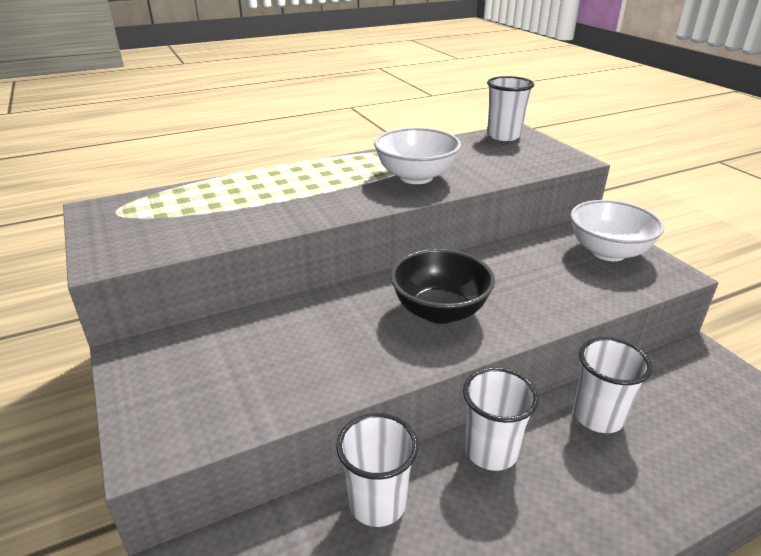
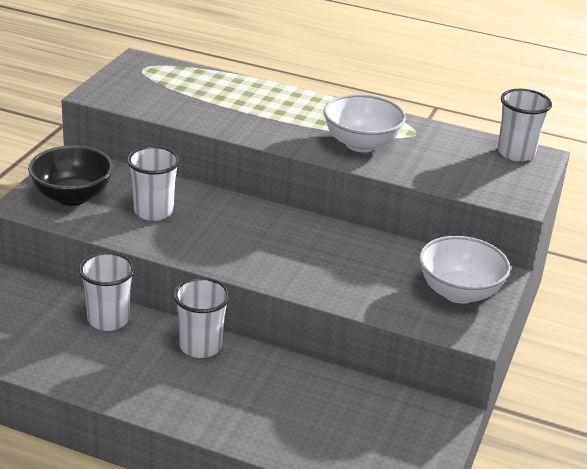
camera: 45 degrees right, 0 degrees up
(439, 311) = (260, 244): black bowl -> black bowl (72, 196)
(598, 416) = (293, 382): white cup -> white cup (153, 211)

